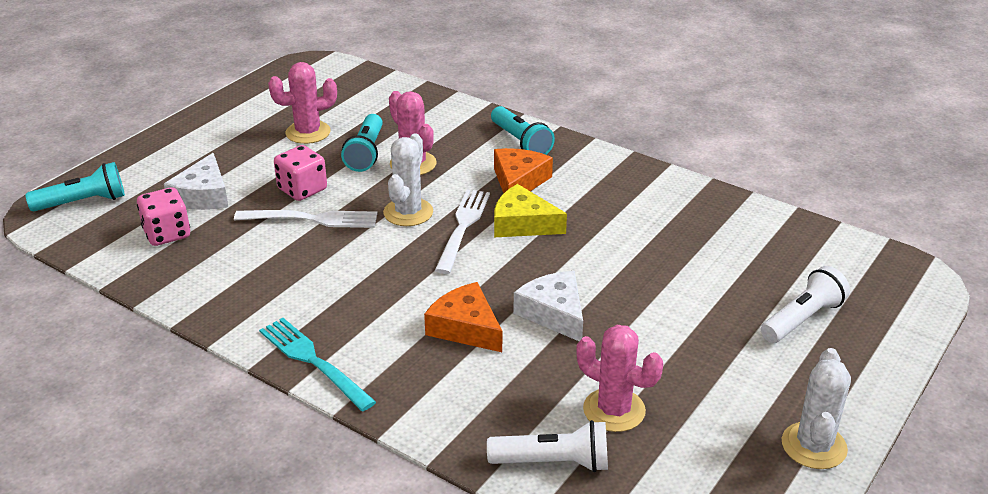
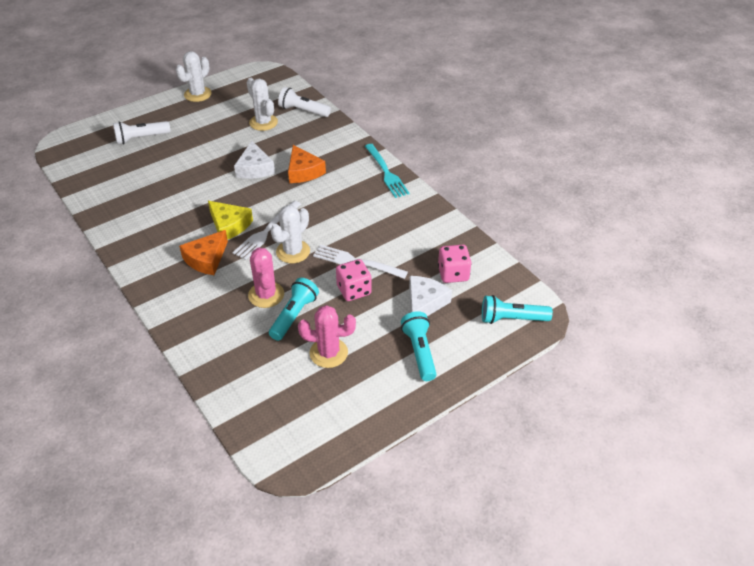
camera: 160 degrees left, 10 degrees up
(520, 142) = (177, 296): turquoise flashlight -> turquoise flashlight (420, 352)
(614, 410) = (263, 122): pink cactus -> white cactus

